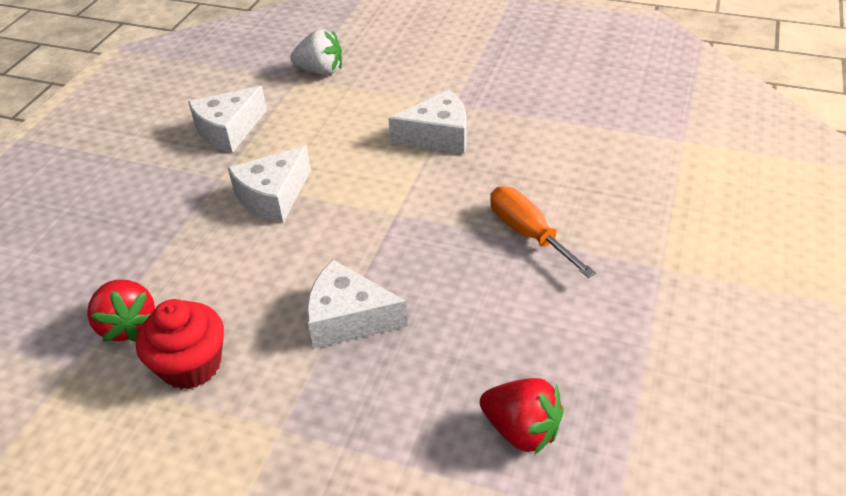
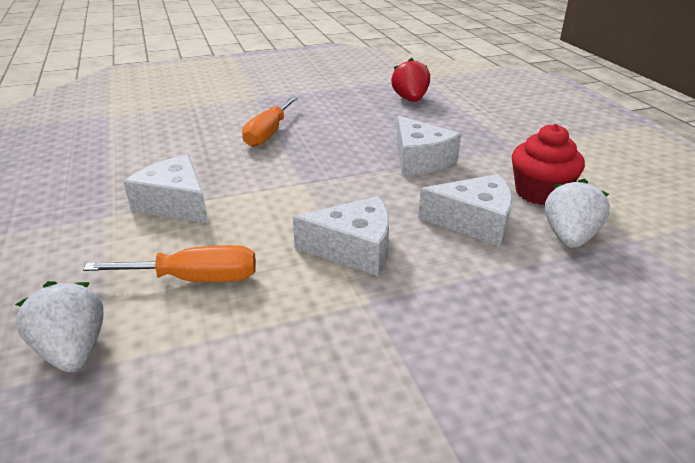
camera: 130 degrees left, 10 degrees down
(128, 325) = (569, 237): red strawberry -> white strawberry
(229, 130) = (283, 353): white cheese -> white cheese (474, 222)
(330, 120) = (195, 279): none -> orange screwdriver

